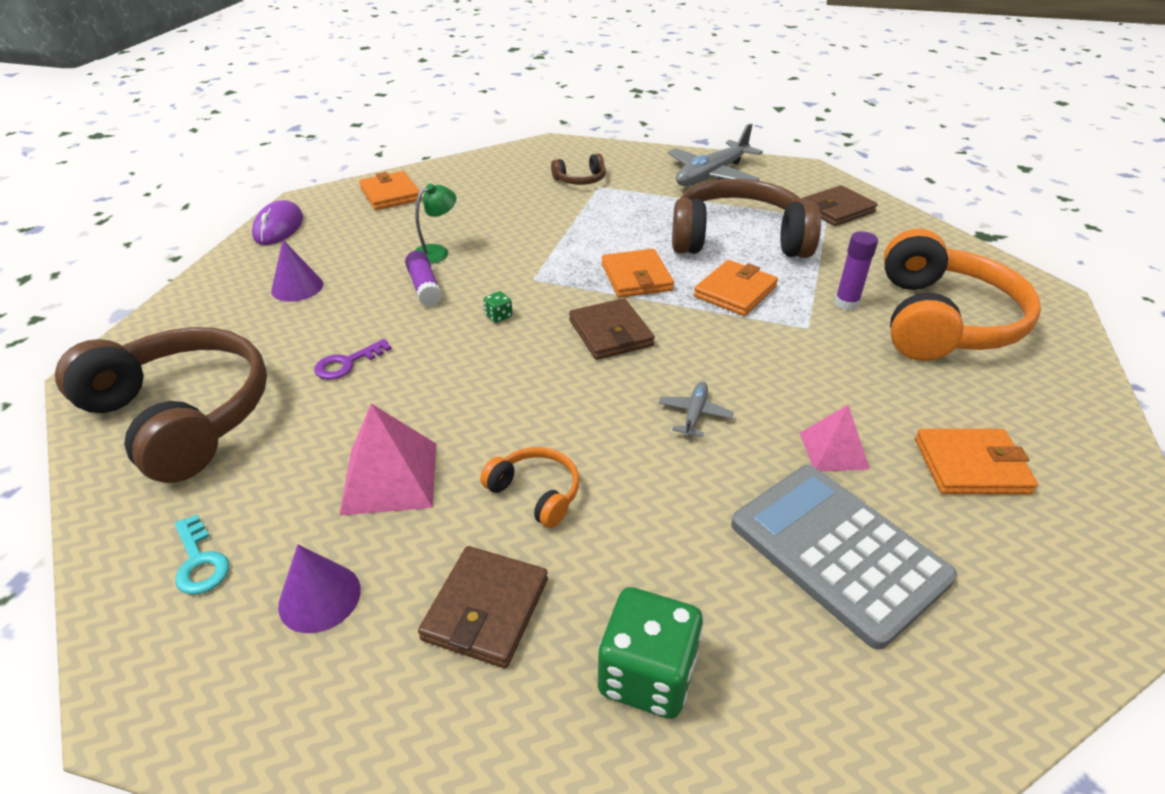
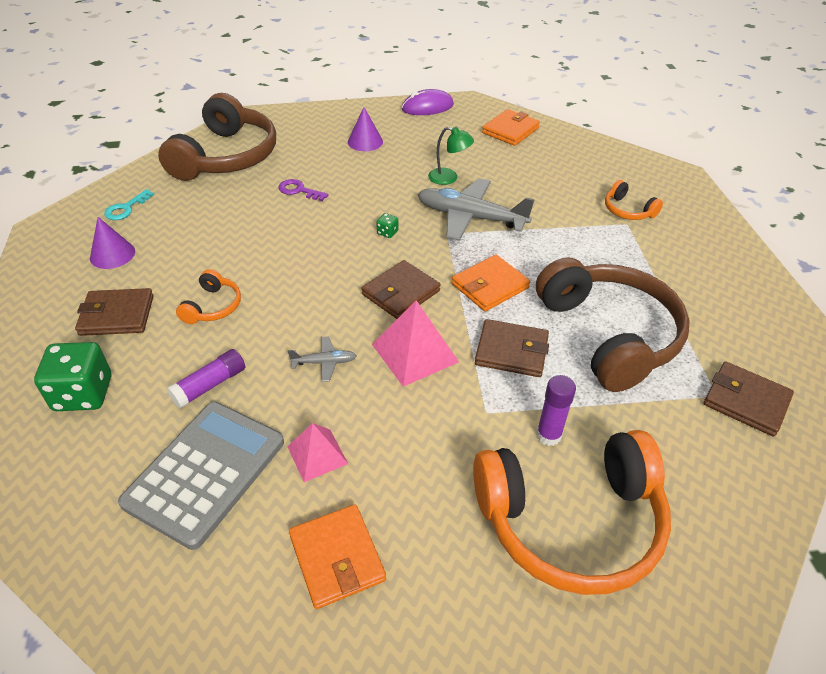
camera: 65 degrees right, 5 degrees up
(390, 477) = (205, 245): pink pyramid -> pink pyramid (415, 353)
(424, 287) = (400, 189): purple glue stick -> purple glue stick (210, 385)
(580, 180) = (628, 210): brown headphones -> orange headphones
(712, 175) = (726, 289): grey plane -> grey plane (471, 217)
(735, 292) = (511, 351): orange wallet -> brown wallet

